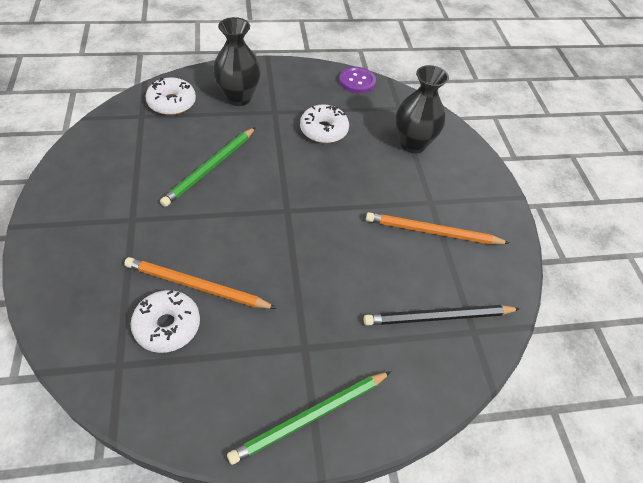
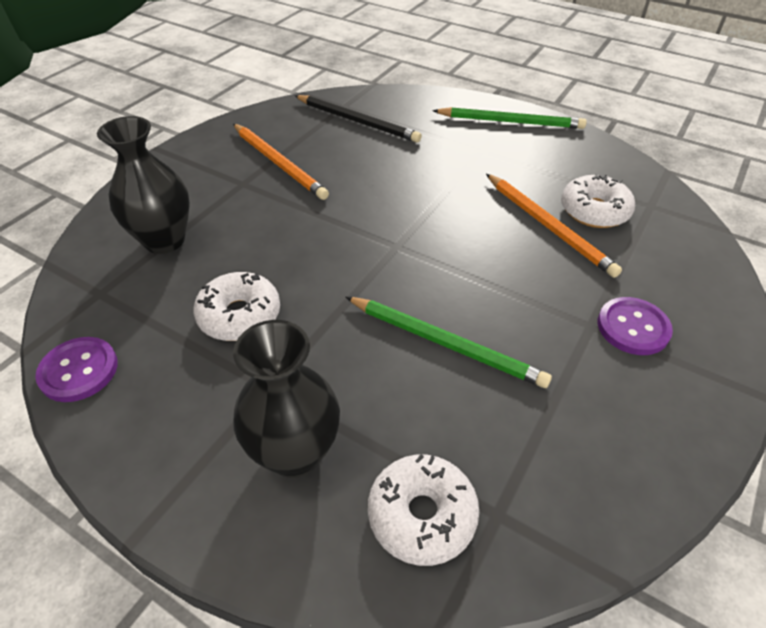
camera: 135 degrees left, 5 degrees down
(105, 231) = (633, 327): none -> purple button
(210, 168) = (445, 343): green pencil -> green pencil turned 45 degrees clockwise

